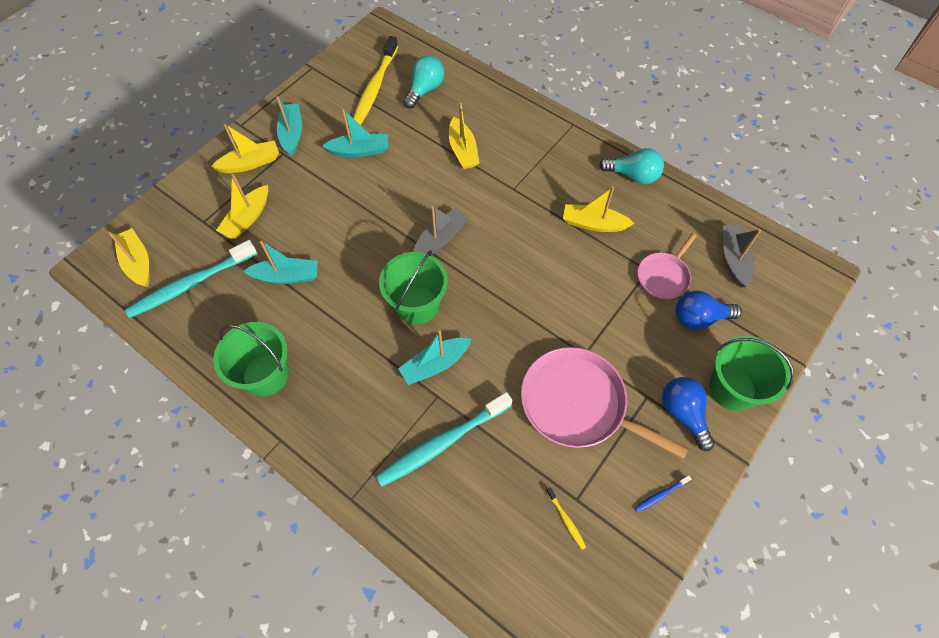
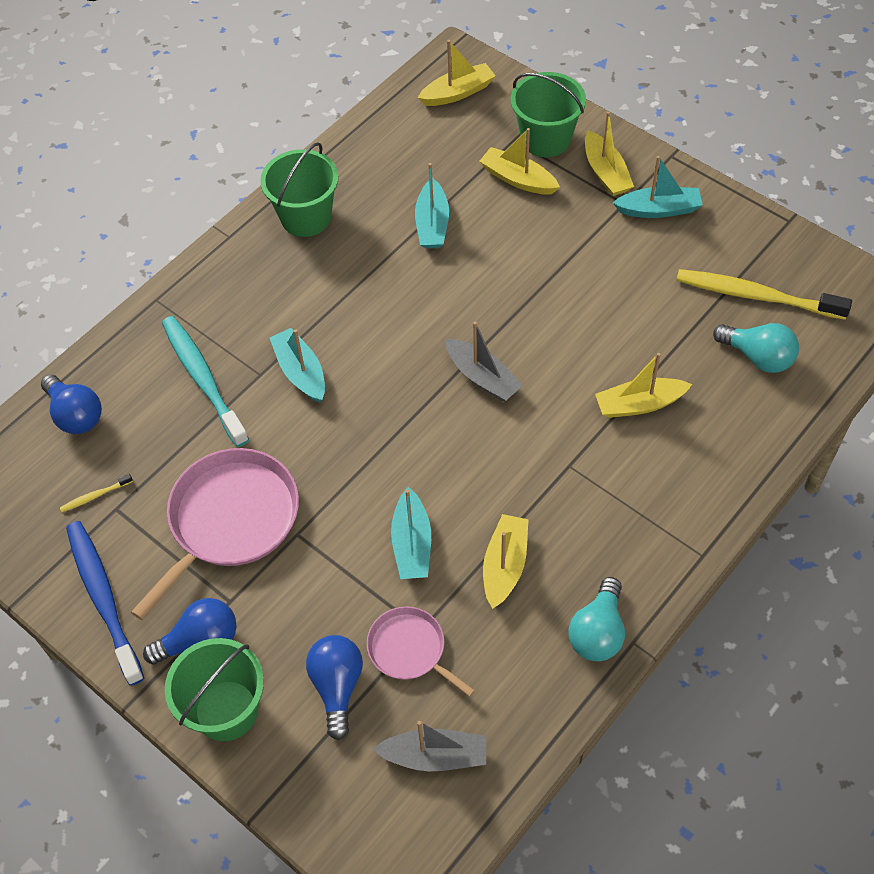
camera: 95 degrees right, 5 degrees down
(191, 284) = (426, 140): turquoise toothbrush -> none
(359, 151) = (632, 283): turquoise boat -> turquoise boat (412, 544)
(417, 305) = (383, 353): green bucket -> green bucket (546, 139)
(482, 555) = (75, 415): none -> blue light bulb
(660, 495) = (103, 598): blue toothbrush -> blue toothbrush, size x2.44

